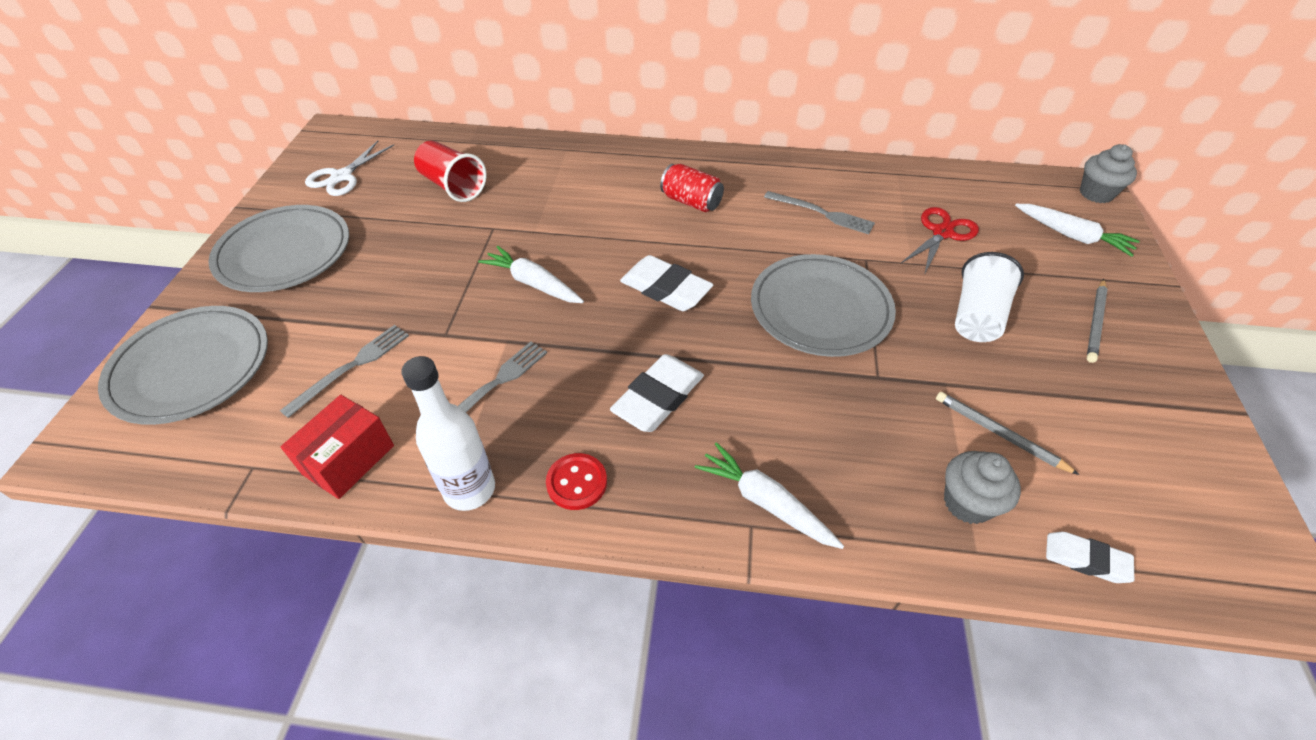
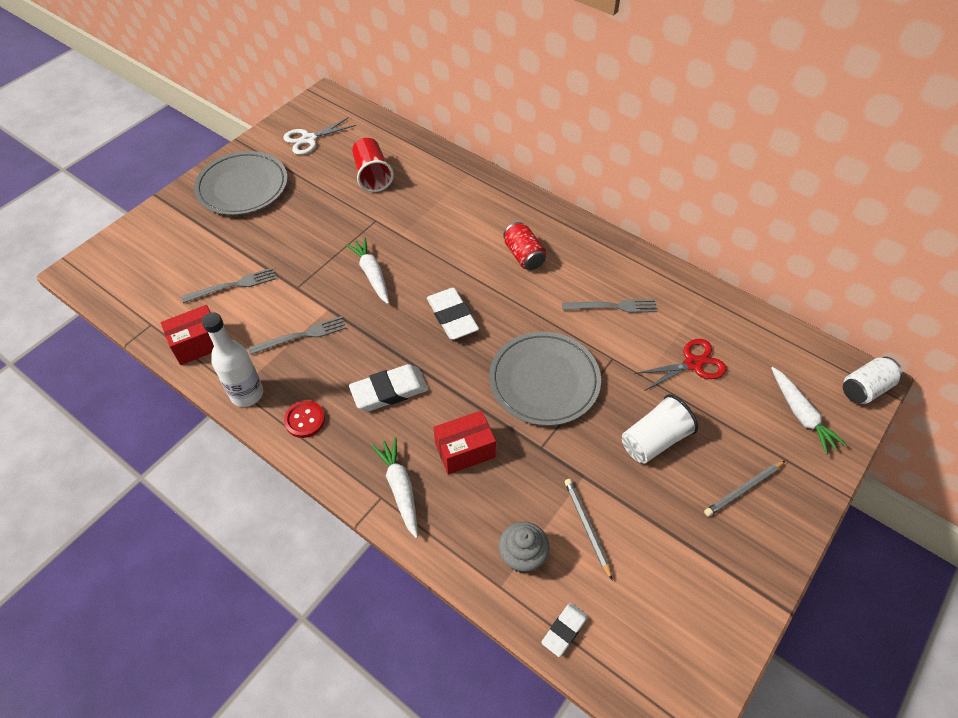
camera: 30 degrees right, 5 degrees up
(191, 368) = (154, 247): grey plate -> none
(802, 420) = (465, 450): none -> red box
(822, 213) = (613, 306): grey fork -> grey fork turned 60 degrees counterclockwise
(1085, 560) = (564, 630): white eraser -> white eraser turned 75 degrees clockwise
(1096, 193) = (865, 388): grey cupcake -> white can

